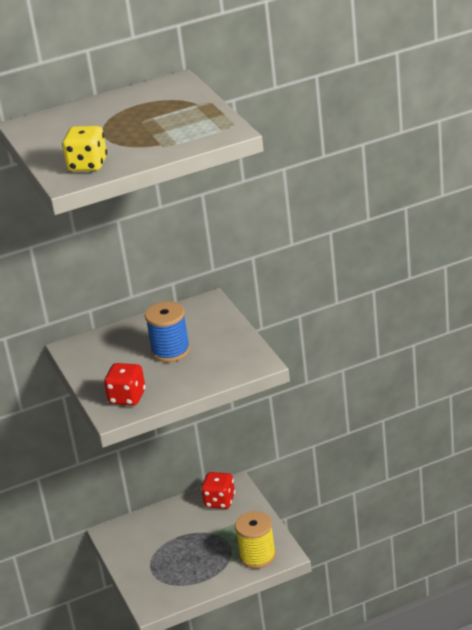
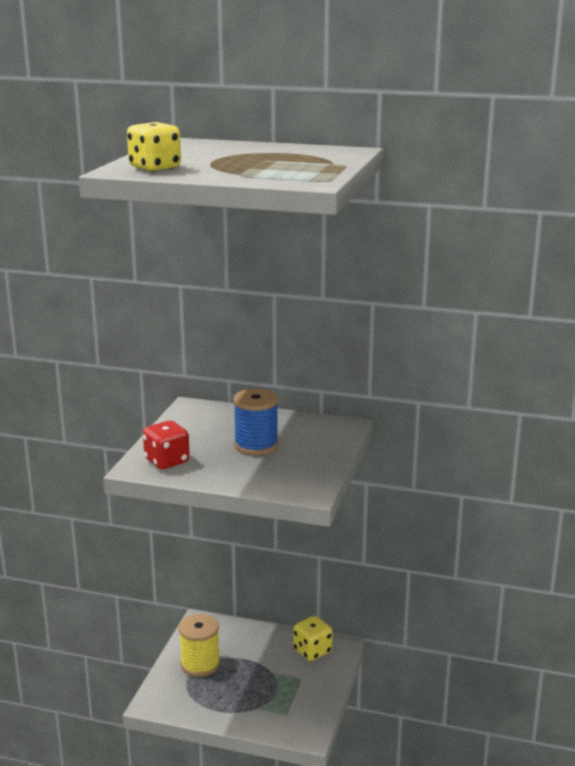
camera: 35 degrees right, 10 degrees down
(219, 501) = (312, 651): red dice -> yellow dice
(257, 556) = (285, 720): yellow spool -> yellow spool (200, 664)

